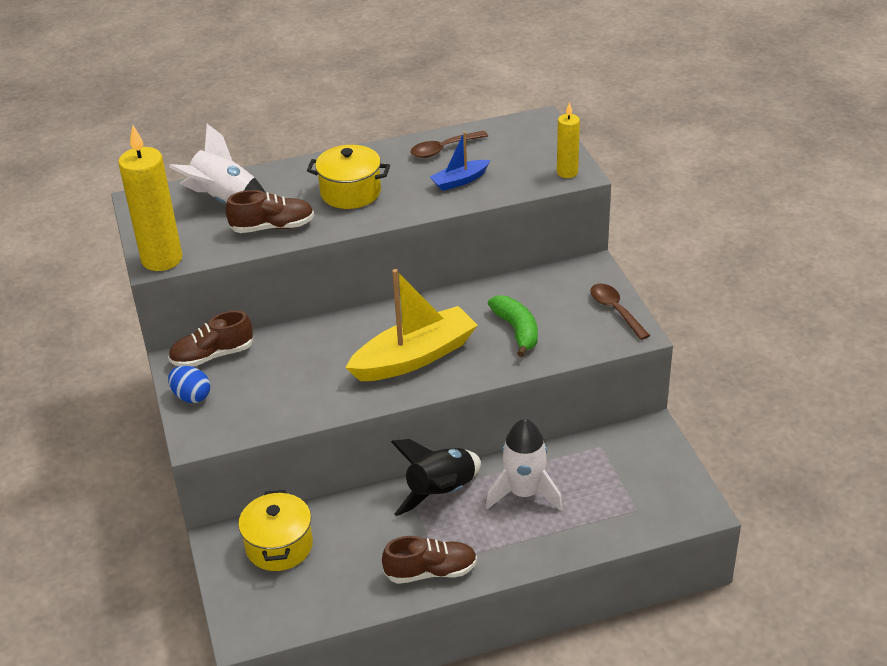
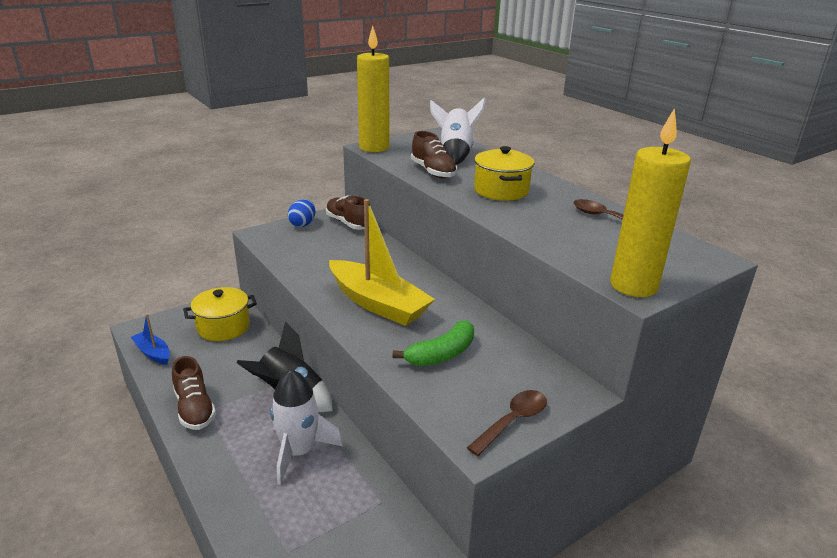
camera: 70 degrees right, 10 degrees down
(460, 181) = (561, 231): blue boat -> blue boat (153, 353)
(567, 172) = (633, 286): yellow candle -> yellow candle, size x1.81

